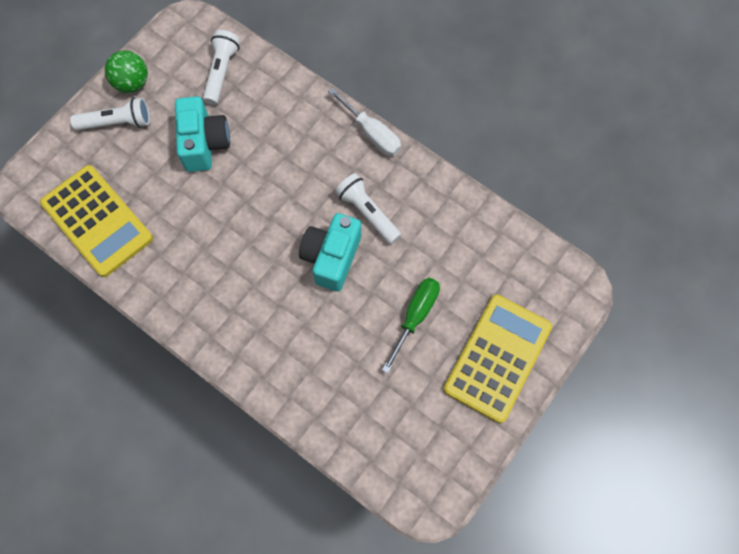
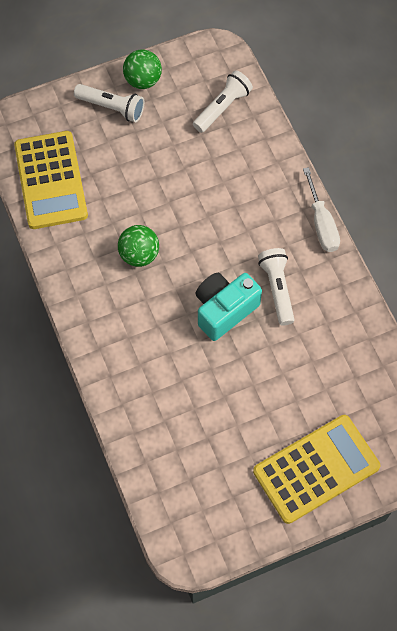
camera: 30 degrees right, 5 degrees down
(204, 143) = (173, 161): turquoise camera -> none
(223, 247) = (139, 255): none -> green ball
(415, 316) = (266, 396): green screwdriver -> none

